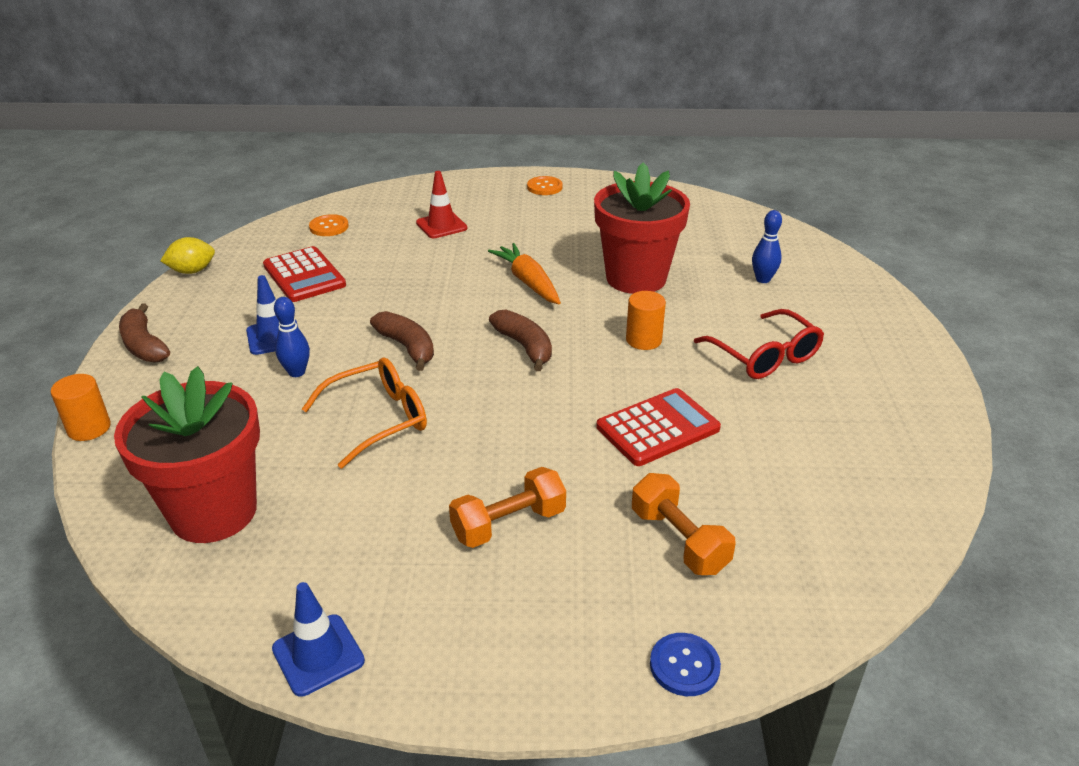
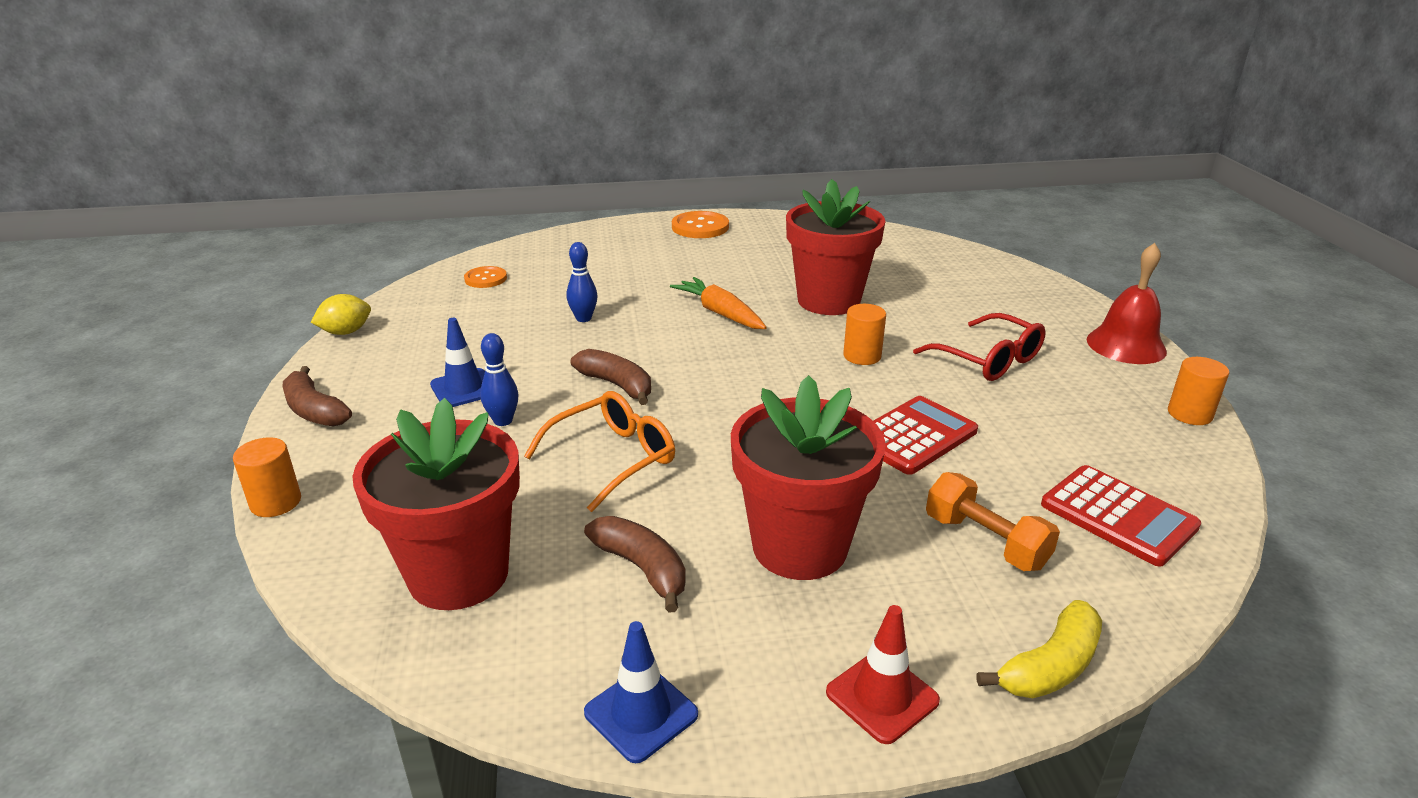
camera: 10 degrees left, 5 degrees down
(304, 275) = (476, 326): red calculator -> red calculator (1118, 516)
(441, 225) = (607, 269): red traffic cone -> red traffic cone (882, 696)
(508, 524) = (799, 547): orange dumbbell -> red flower pot
(525, 347) = (742, 373): brown banana -> brown banana (642, 568)
(544, 187) = (700, 227): orange button -> orange button, size x1.55
(684, 666) = (1050, 666): blue button -> yellow banana
(763, 279) = (954, 292): blue bowling pin -> blue bowling pin (583, 318)
(911, 354) = (1126, 345): none -> red bell
(940, 435) = (1189, 414): none -> orange cylinder

